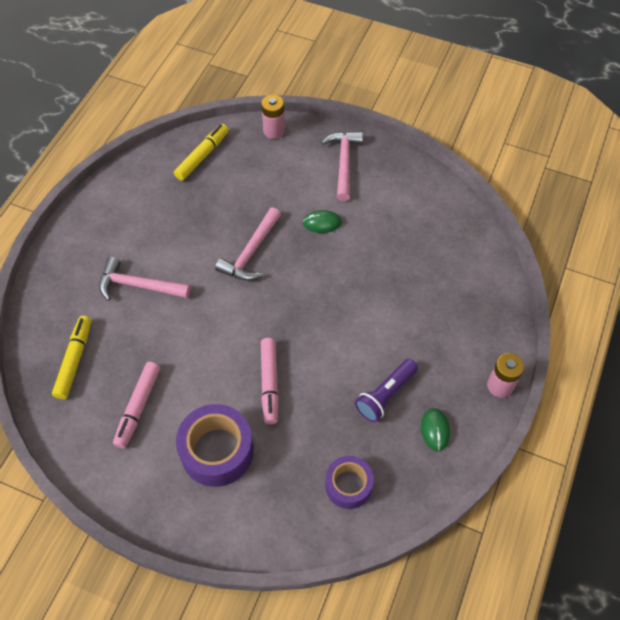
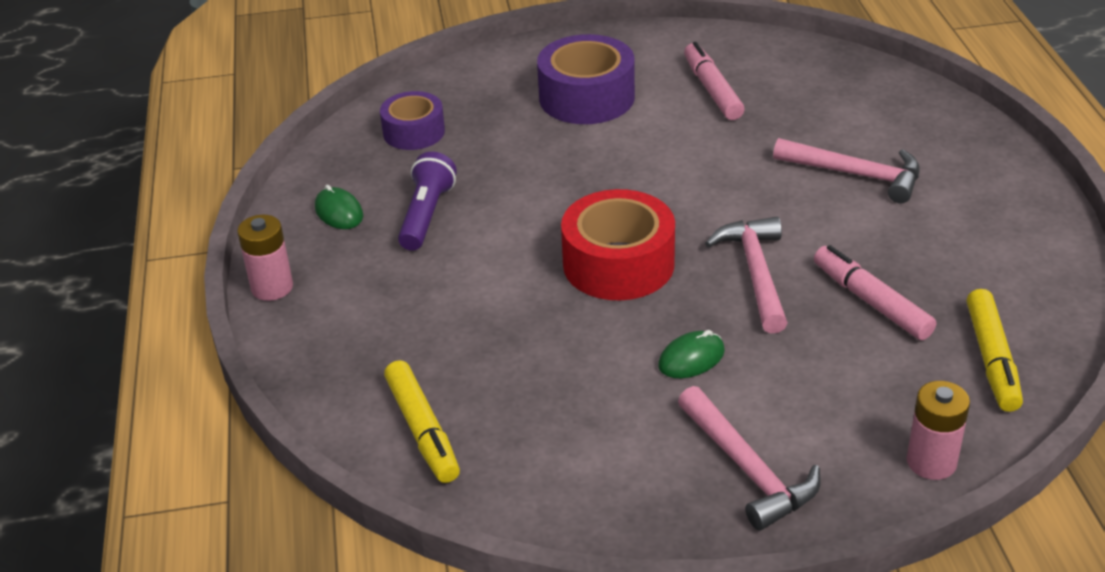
camera: 150 degrees right, 20 degrees down
(74, 360) = (833, 90): yellow marker -> yellow marker (422, 430)
(138, 285) = (856, 175): pink hammer -> pink hammer turned 45 degrees clockwise
(269, 383) = (584, 165): pink marker -> pink marker (871, 301)
(309, 296) = (618, 264): none -> red tape

